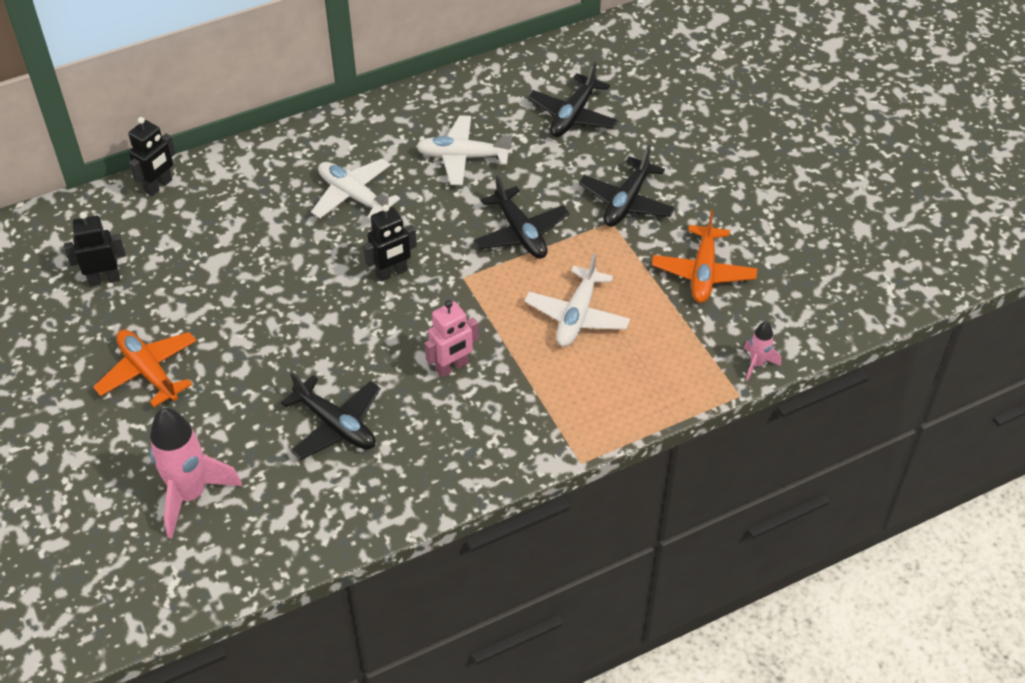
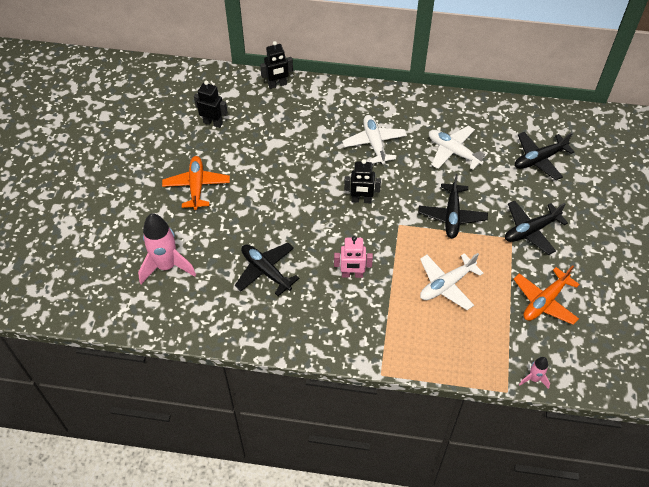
camera: 35 degrees right, 5 degrees up
(335, 425) = (266, 271): black plane -> black plane turned 150 degrees clockwise

